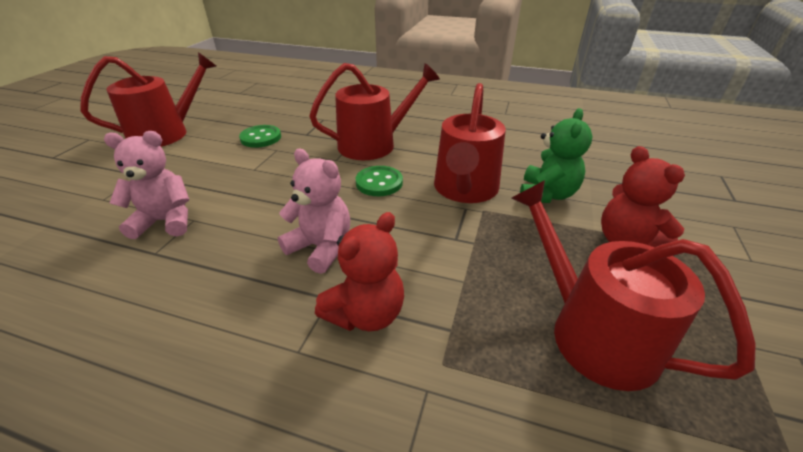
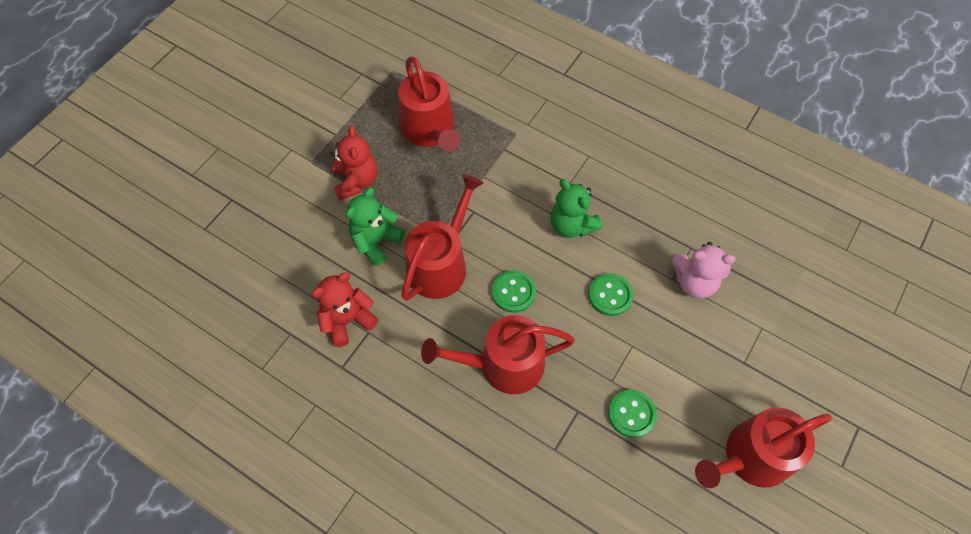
camera: 165 degrees left, 25 degrees up
(273, 196) = (610, 295): none -> green button
(321, 247) = (571, 225): pink teddy bear -> green teddy bear
(366, 314) = (549, 168): red teddy bear -> red teddy bear (347, 320)

